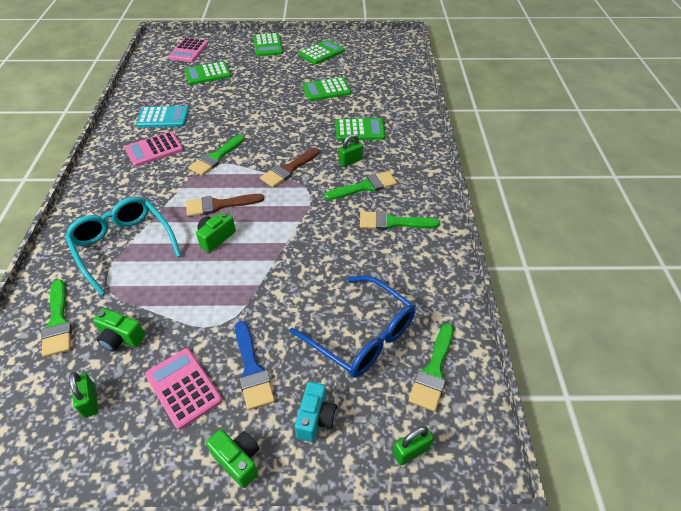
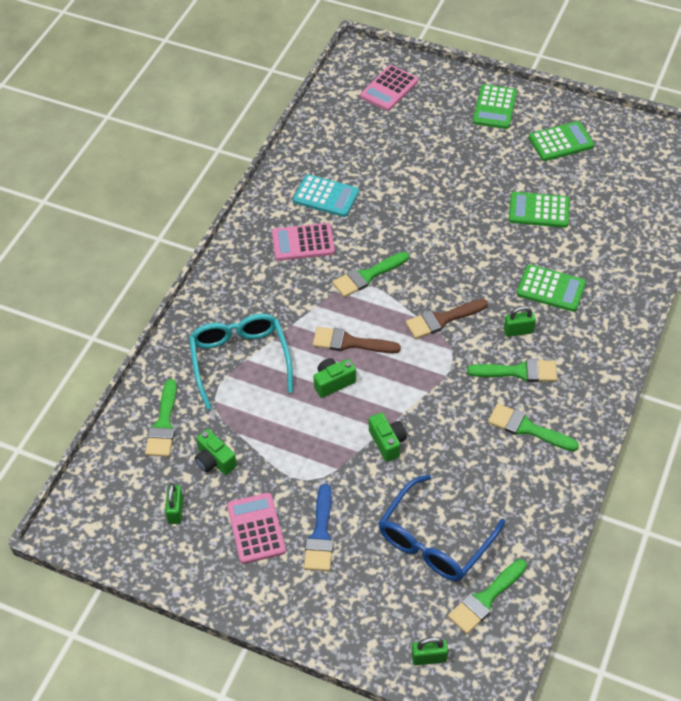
camera: 25 degrees right, 5 degrees up
(208, 74) = (400, 138): green calculator -> none
(238, 460) = (282, 607): green camera -> green camera (387, 442)
(316, 418) = (359, 599): turquoise camera -> none
(362, 335) = (434, 540): blue glasses -> blue glasses turned 60 degrees clockwise

